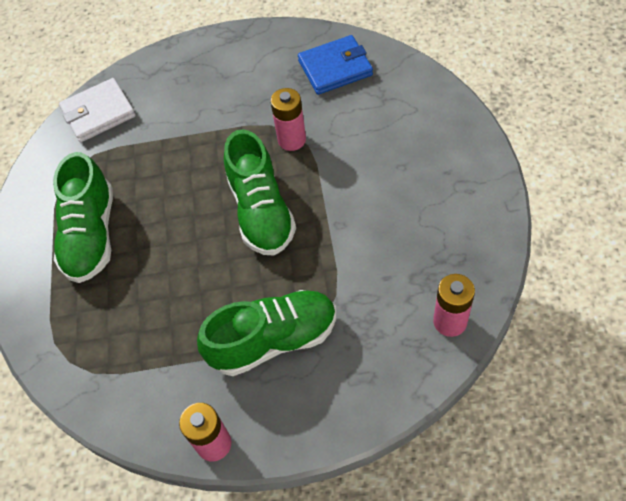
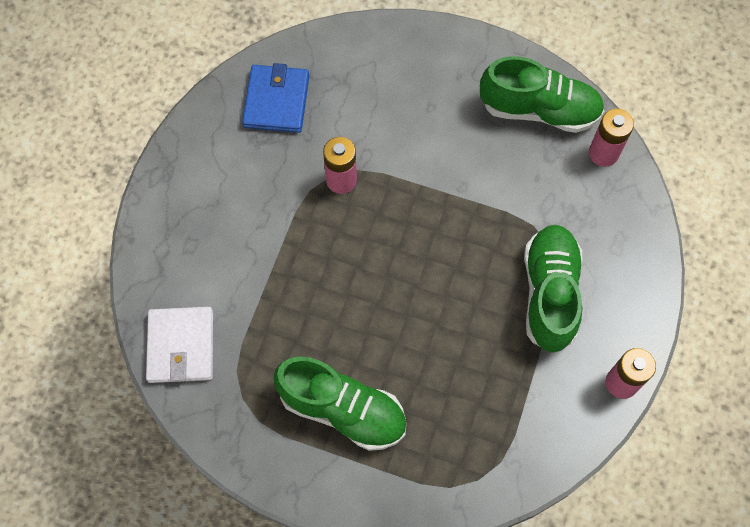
camera: 70 degrees left, 10 degrees up
(261, 211) = (409, 244): green shoe -> green shoe (539, 110)

